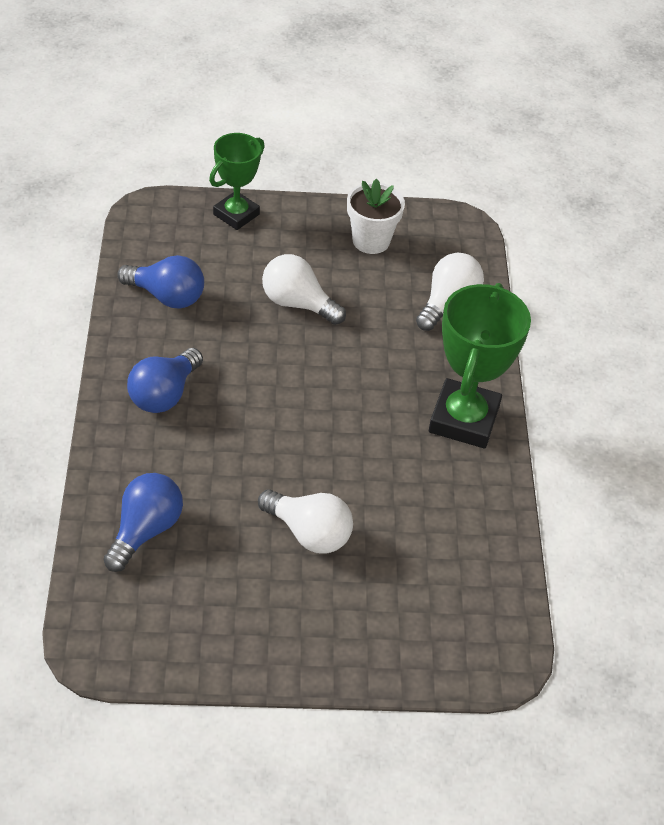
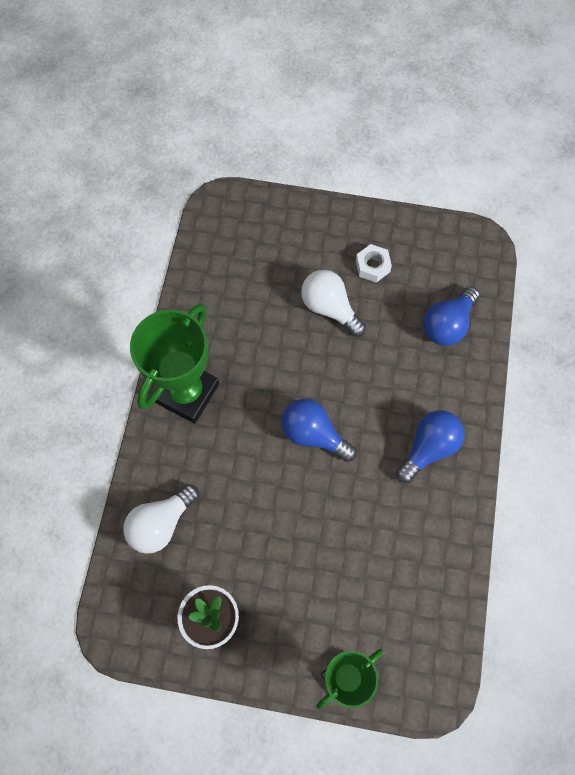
camera: 165 degrees left, 20 degrees up
(167, 296) = (421, 564): blue light bulb -> blue light bulb (313, 434)
(257, 595) = (372, 266): none -> white nut
(298, 303) = (301, 540): white light bulb -> none

